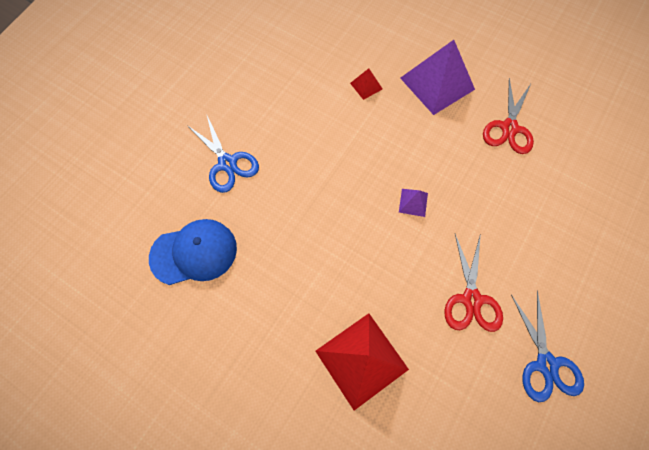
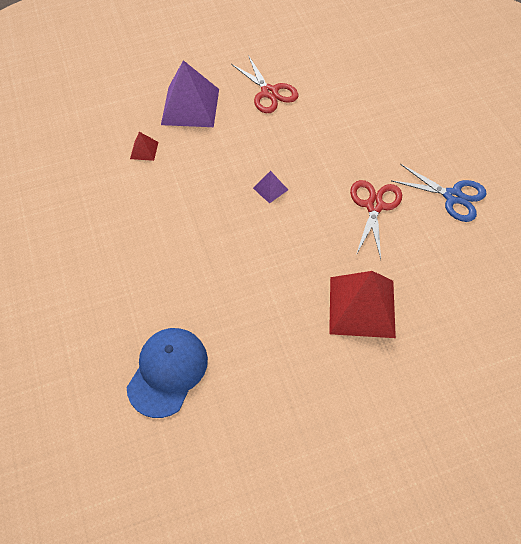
camera: 50 degrees left, 10 degrees down
(227, 163) = (110, 293): blue scissors -> none
(471, 299) = (374, 206): red scissors -> red scissors turned 120 degrees counterclockwise

